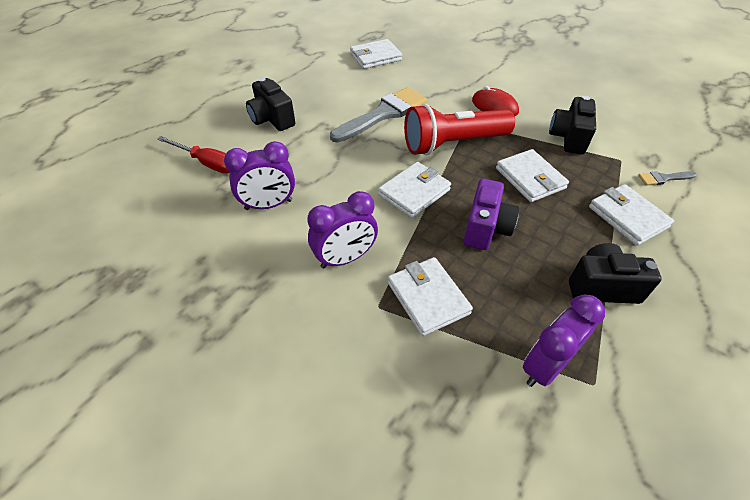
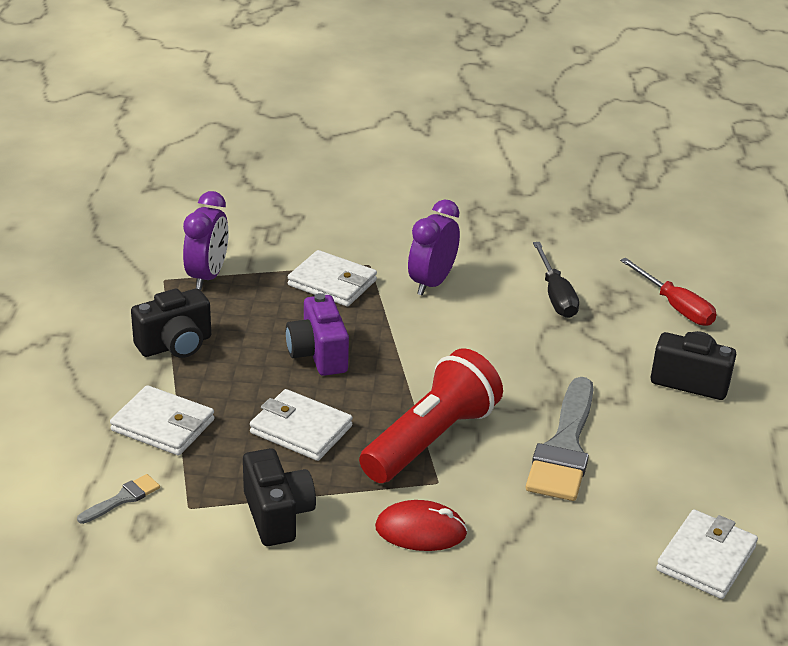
camera: 145 degrees right, 15 degrees down
(207, 163) = (675, 306): red screwdriver -> red screwdriver turned 120 degrees counterclockwise
(268, 205) = (555, 295): purple clock -> black screwdriver
(414, 192) = (423, 361): white wallet -> none

